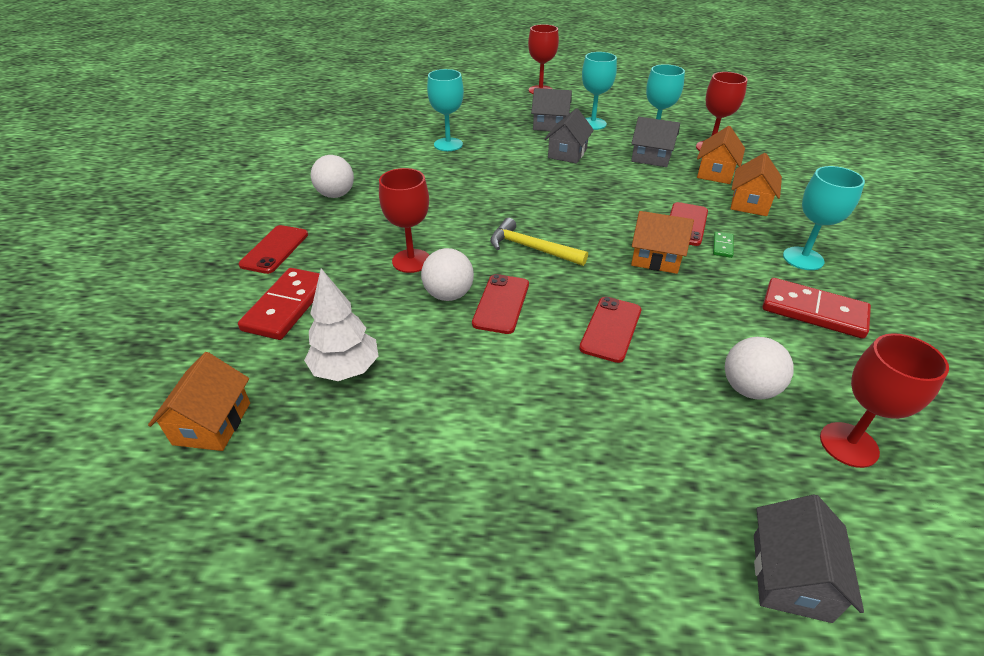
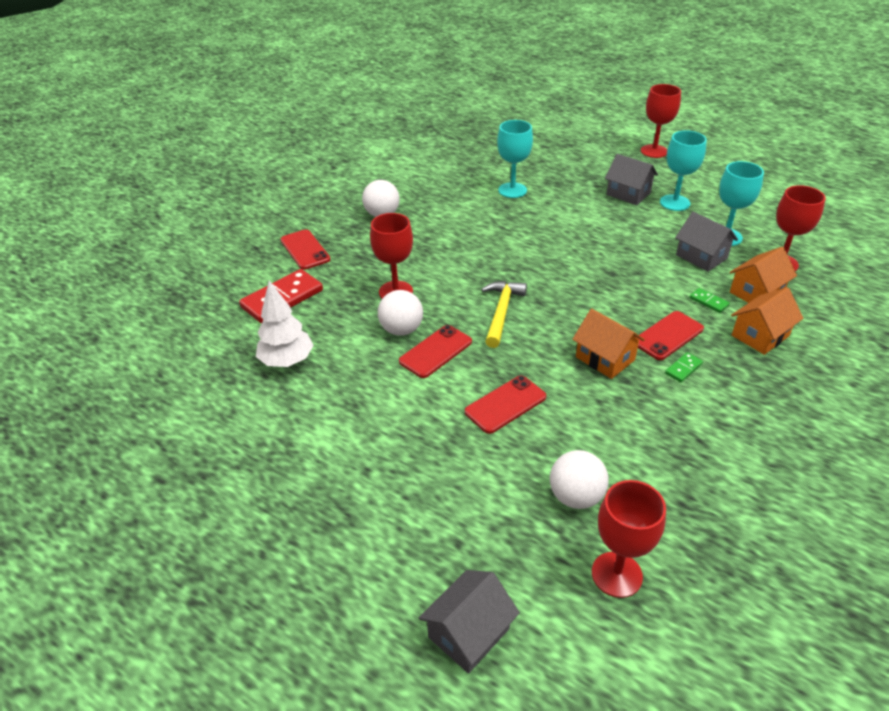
camera: 30 degrees right, 0 degrees up
(212, 423) = (184, 365): orange house -> none
(275, 249) = (305, 250): red phone -> red phone turned 75 degrees counterclockwise
(531, 248) = (501, 312): yellow hammer -> yellow hammer turned 45 degrees clockwise
(567, 153) = (618, 229): grey house -> none
(689, 189) = (708, 302): none -> green domino
(803, 258) = (756, 408): turquoise goblet -> none
(813, 311) = (710, 459): red domino -> none

